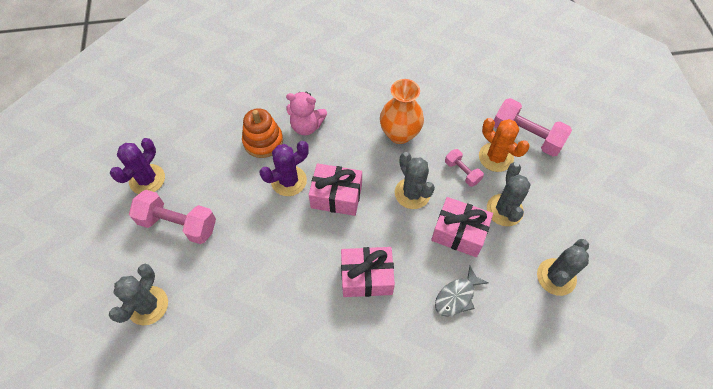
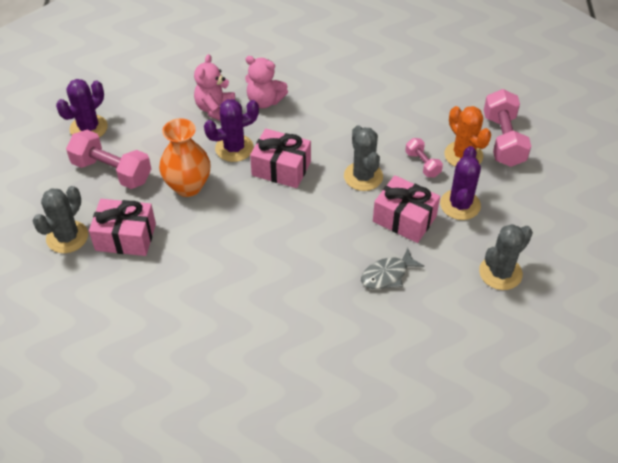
camera: 10 degrees right, 10 degrees down
(263, 141) = (215, 109): orange stacking toy -> pink teddy bear
(366, 277) = (296, 244): pink gift -> pink gift (125, 237)
(399, 134) = (363, 120): orange vase -> orange vase (188, 186)
(504, 210) = (460, 205): grey cactus -> purple cactus
(526, 136) = (503, 140): pink dumbbell -> pink dumbbell turned 45 degrees clockwise

